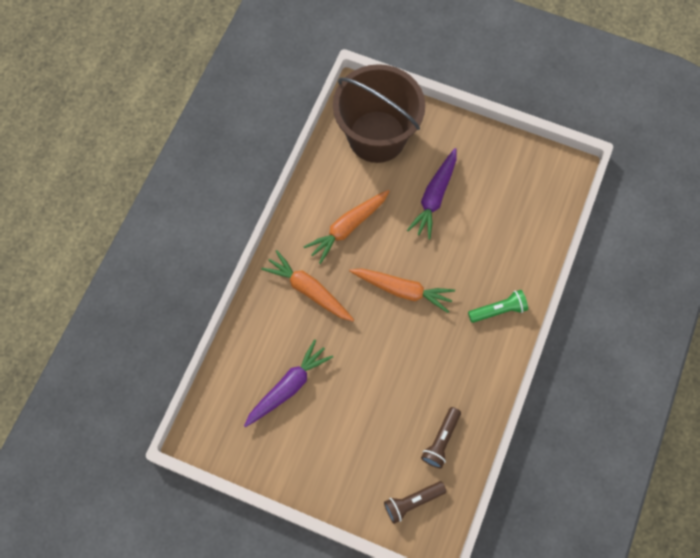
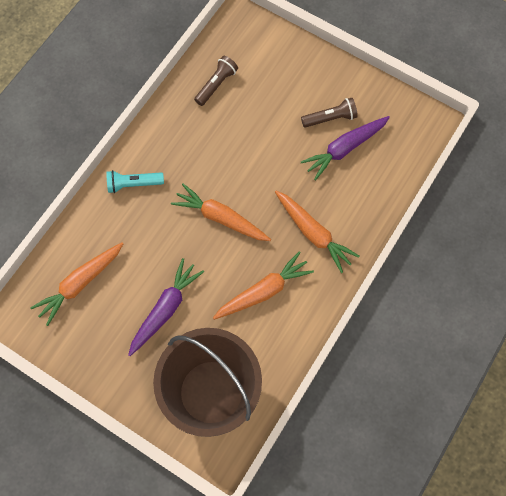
camera: 170 degrees left, 0 degrees up
(412, 502) = (252, 44): brown flashlight -> brown flashlight (330, 118)
(498, 310) = (133, 184): green flashlight -> turquoise flashlight
(518, 206) = (80, 283): none -> orange carrot

